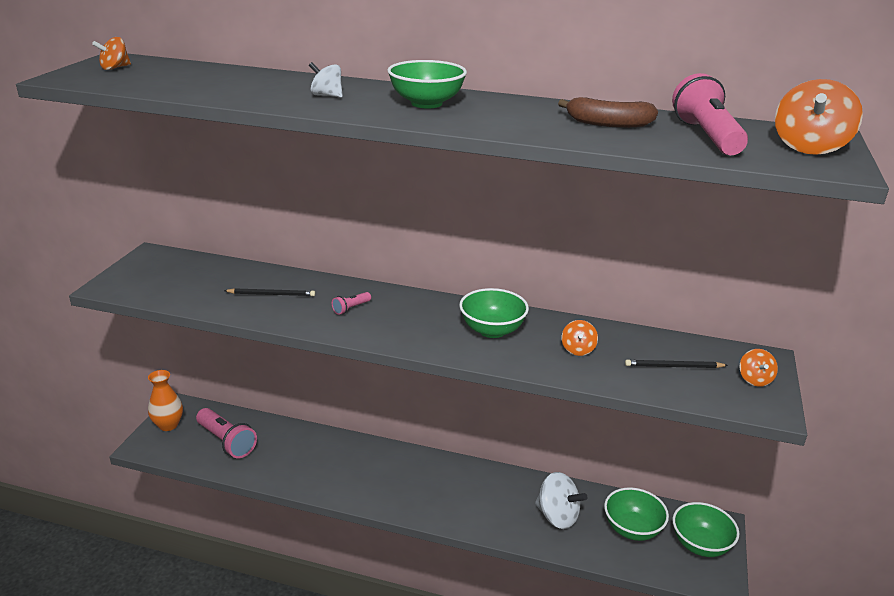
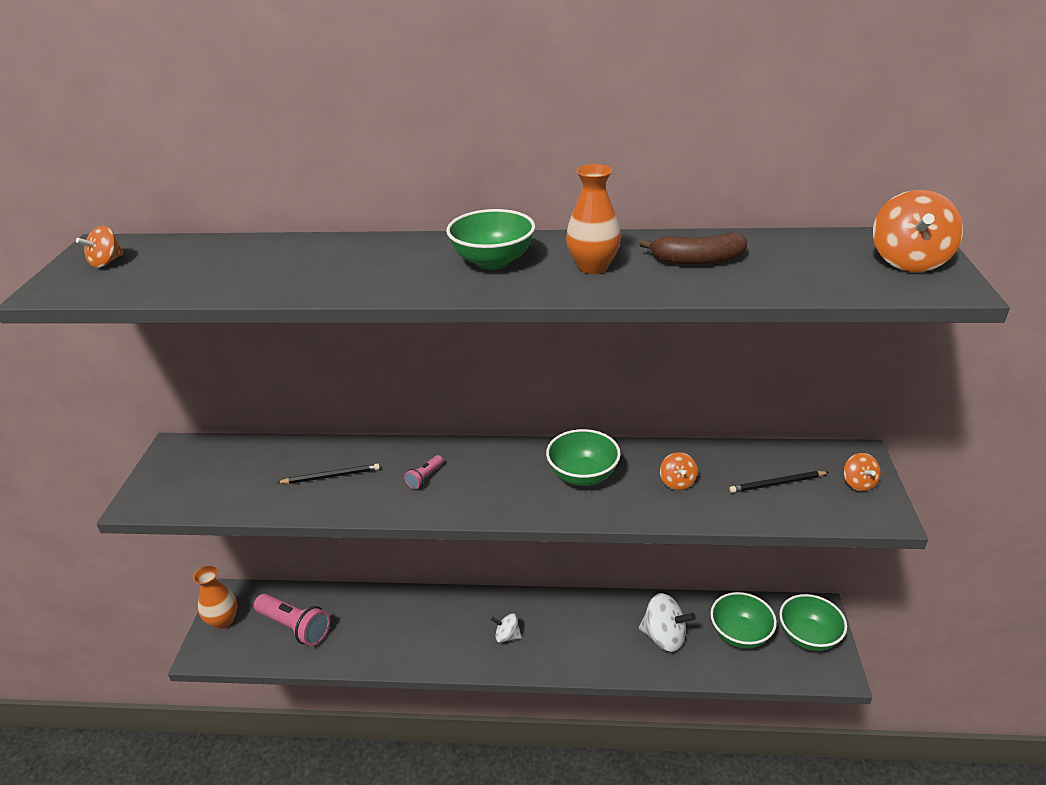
camera: 10 degrees left, 5 degrees up
(327, 95) = (377, 267): white spinning top -> white spinning top (507, 636)
(511, 116) = (593, 267): none -> orange vase
(707, 137) = (804, 263): pink flashlight -> none

